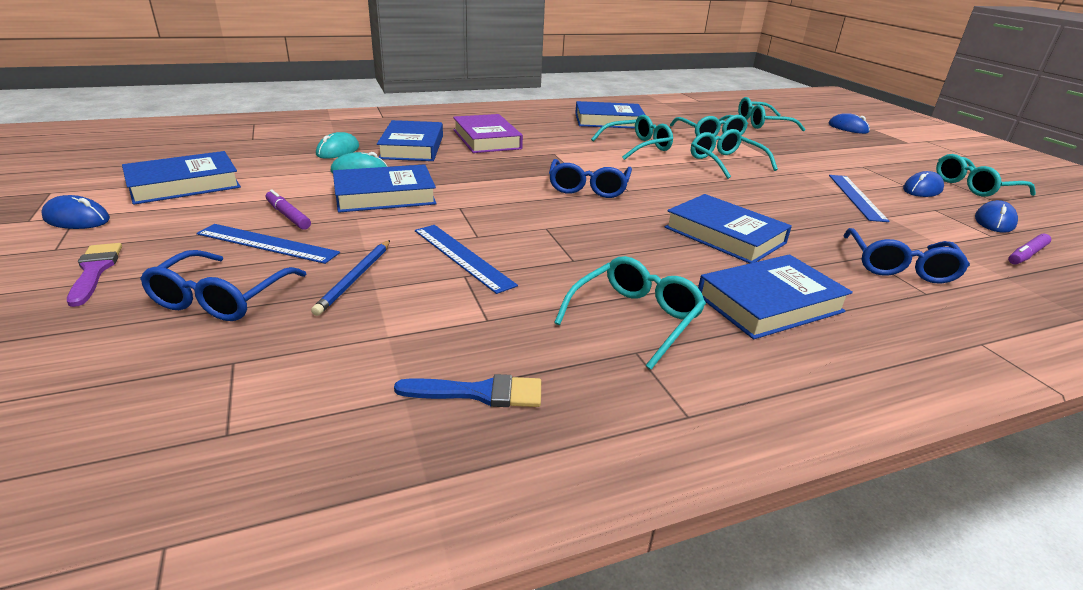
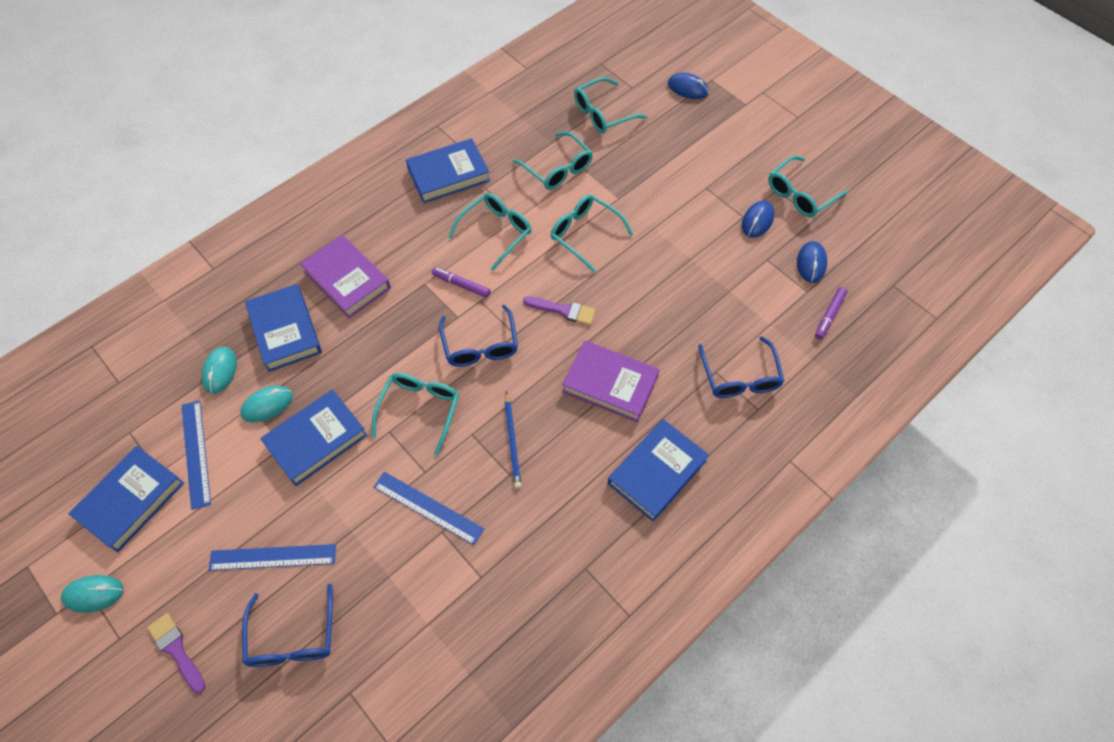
camera: 20 degrees left, 30 degrees up
(77, 219) = (93, 594): blue mouse -> turquoise mouse
(288, 216) = (259, 510): purple marker -> purple marker (461, 285)
(355, 278) = (368, 571): blue pencil -> blue pencil (512, 441)
(479, 393) = (508, 651): blue brush -> none
(635, 318) = (574, 531): turquoise glasses -> turquoise glasses (420, 409)
(687, 189) = (563, 310): none -> purple brush
(724, 235) = (610, 384): blue book -> purple book
(856, 197) = (704, 262): blue ruler -> blue ruler (195, 453)

